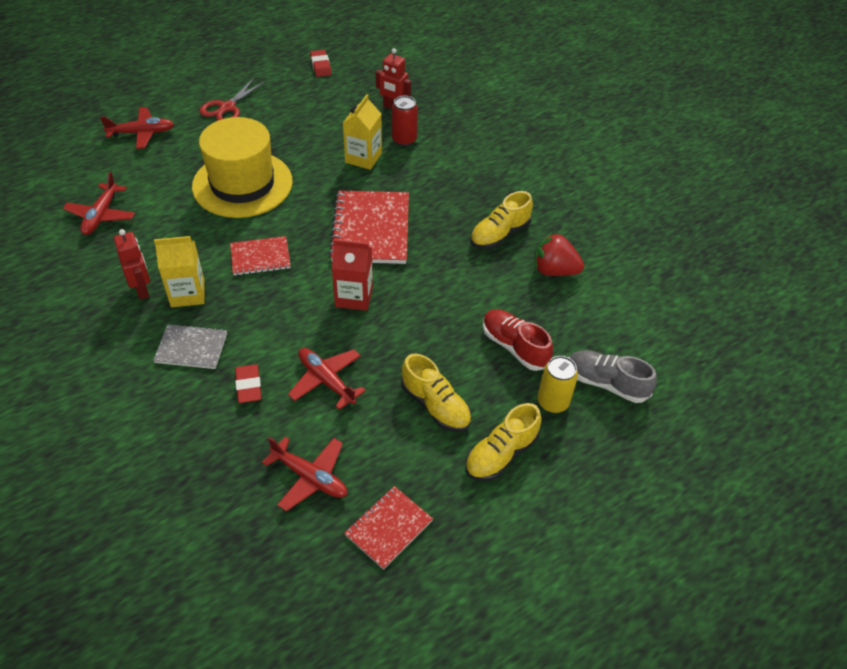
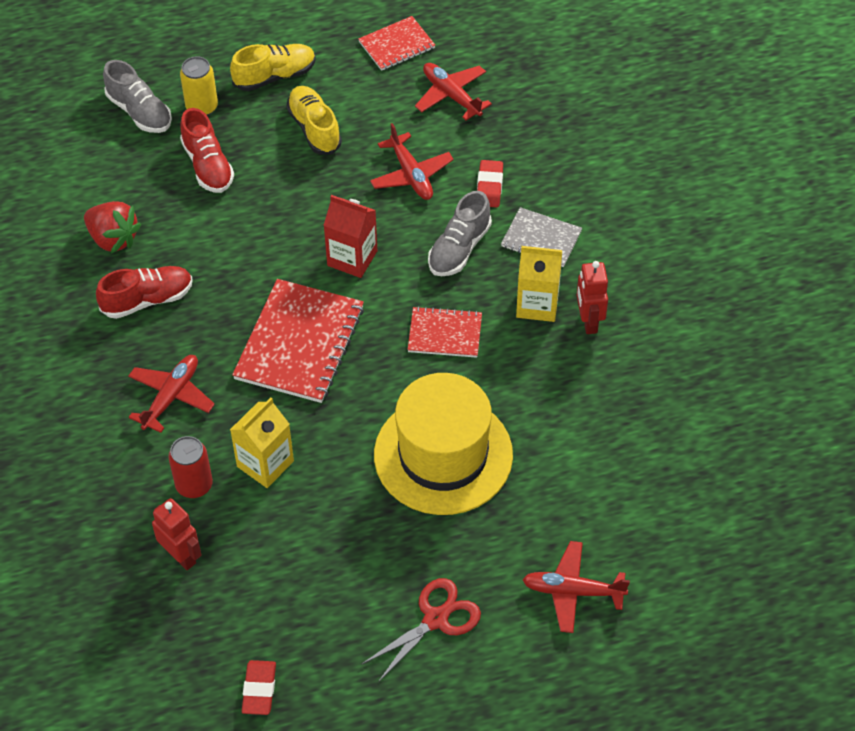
camera: 160 degrees left, 5 degrees up
(101, 215) = (635, 444): red plane -> red plane (171, 396)
(264, 324) = (459, 248): none -> grey shoe
(499, 234) = (147, 300): yellow shoe -> red shoe

